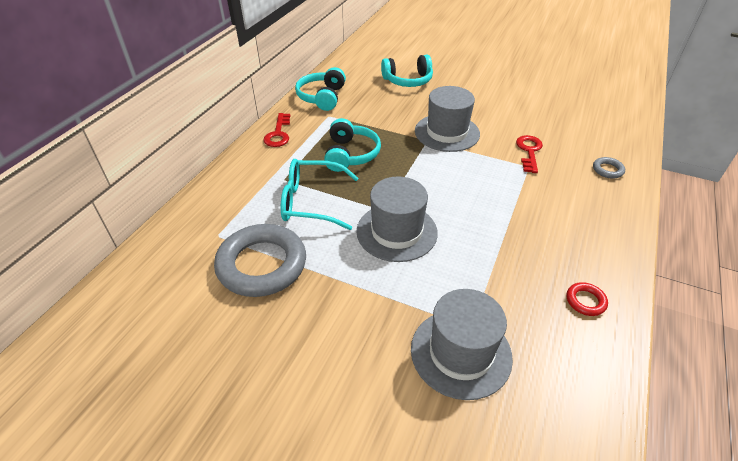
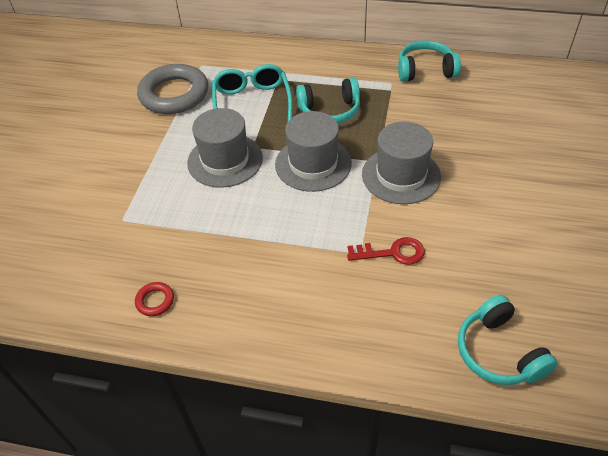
camera: 80 degrees right, 5 degrees up
(278, 134) = (345, 59): red key -> none
(408, 80) = (503, 127): turquoise headphones -> turquoise headphones (499, 352)
(461, 353) = (96, 216): grey hat -> grey hat (313, 164)
(607, 170) = (382, 336): grey ring -> none

